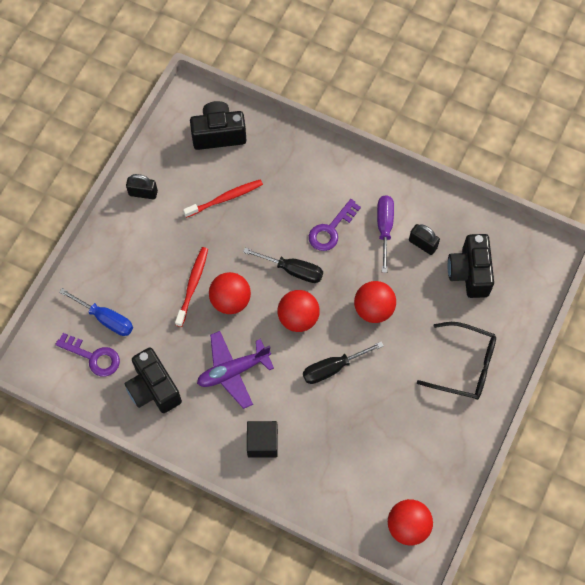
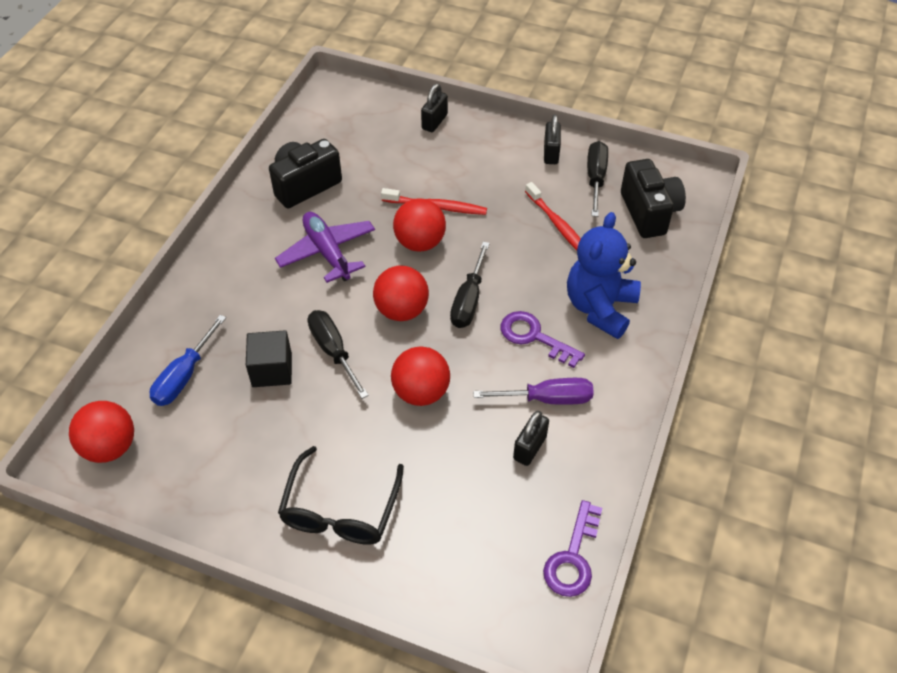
camera: 85 degrees right, 15 degrees down
(90, 279) = (434, 122): none -> black padlock
(93, 357) = (342, 134): purple key -> purple key (573, 557)
(105, 318) = (388, 138): blue screwdriver -> blue screwdriver (184, 375)
(177, 165) = (595, 178): none -> black screwdriver
(262, 443) = (235, 287): black cube -> black cube (272, 370)
(308, 183) = (600, 308): none -> blue teddy bear
(469, 273) = (491, 512): black camera -> none

